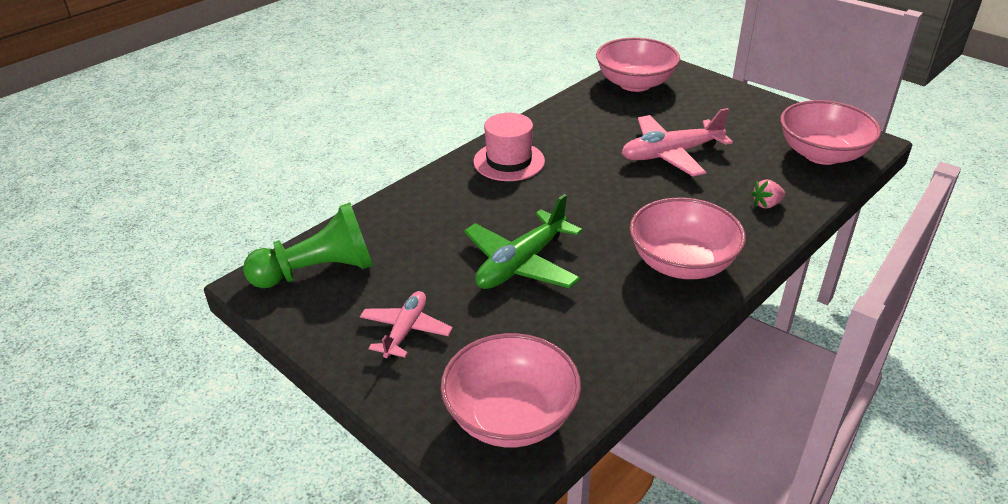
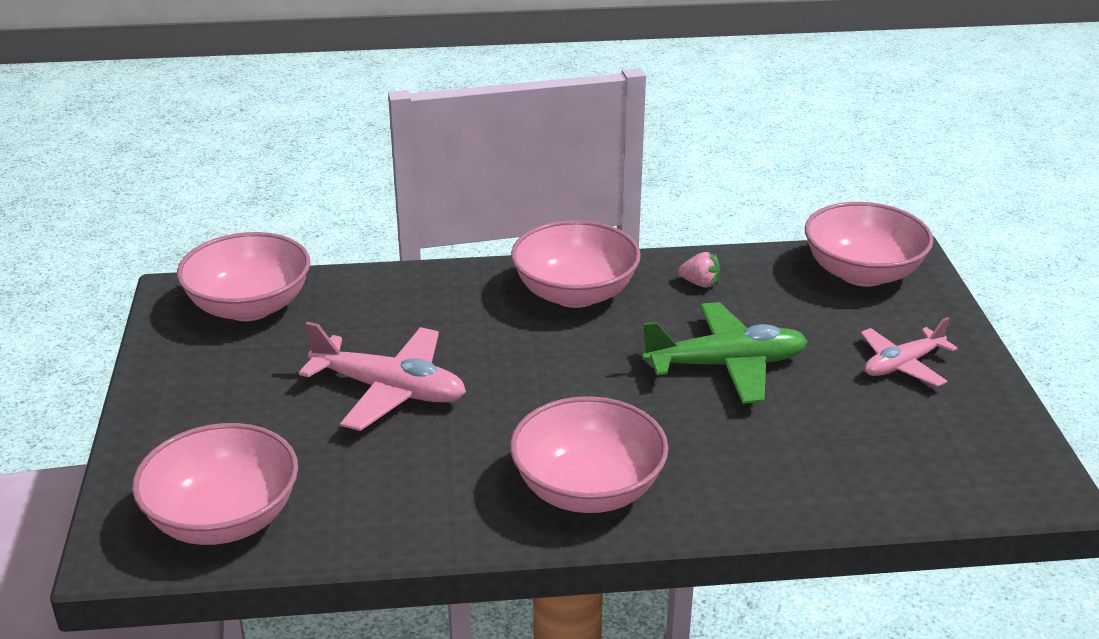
camera: 140 degrees left, 5 degrees down
(318, 271) = (962, 467): green pawn -> none
(509, 161) = (588, 489): pink hat -> pink bowl
(766, 204) = (406, 296): pink strawberry -> pink strawberry (700, 283)

